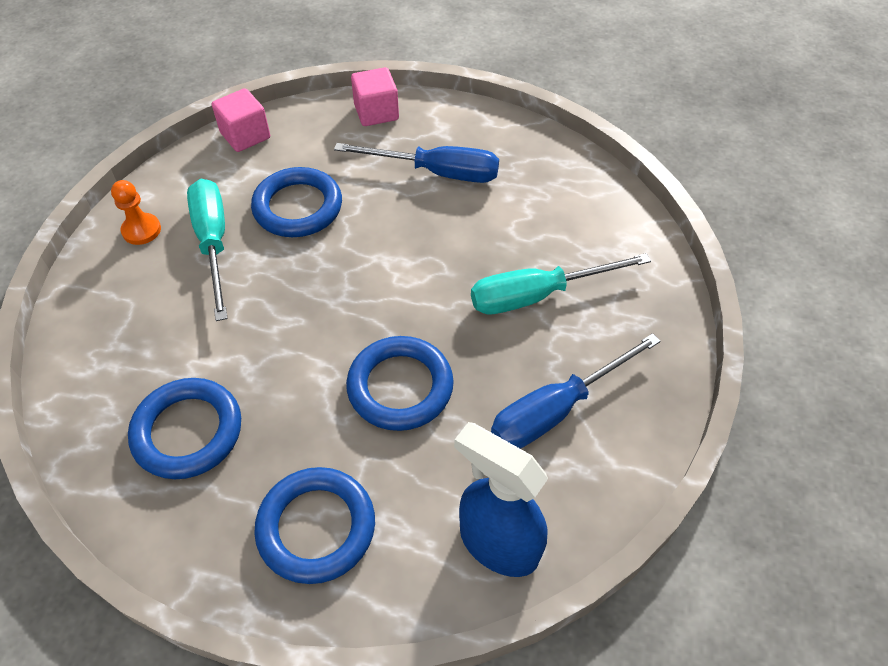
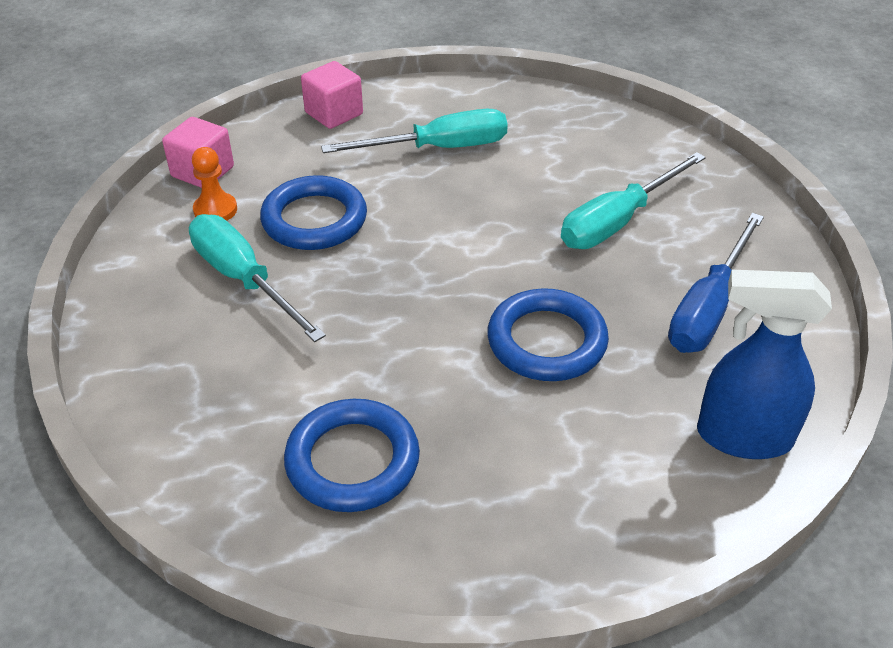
camera: 25 degrees left, 10 degrees down
(141, 230) = (147, 293): orange pawn -> orange pawn (215, 210)
(316, 527) = (559, 493): blue ring -> none
(437, 172) = (438, 148): blue screwdriver -> turquoise screwdriver

